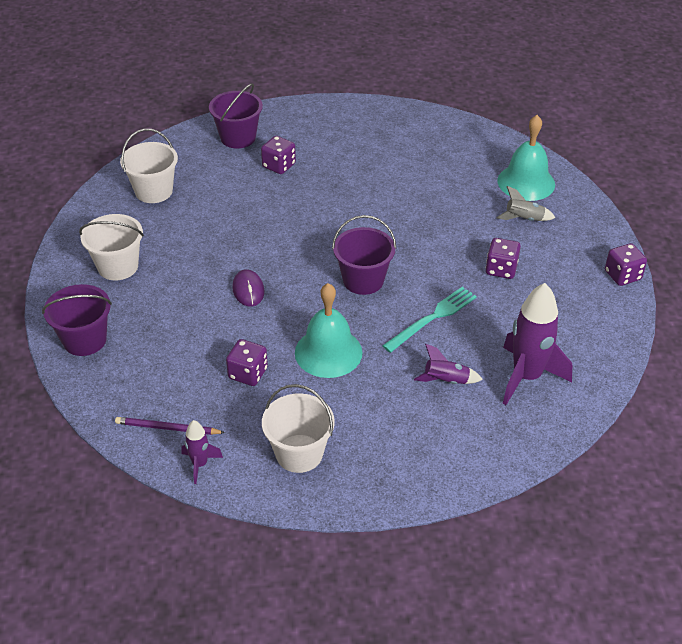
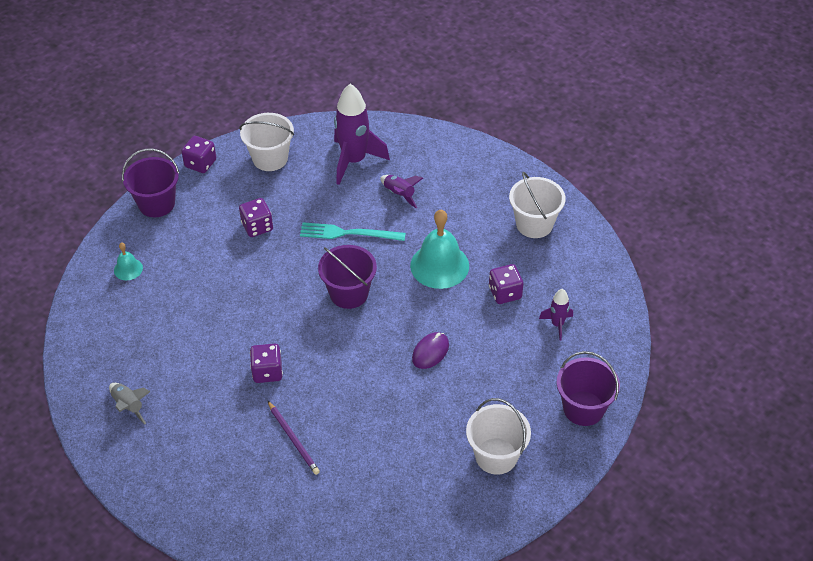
camera: 130 degrees left, 5 degrees up
(154, 191) = (385, 514): white bucket -> white bucket (270, 158)
(167, 428) = (593, 299): purple pencil -> purple pencil (293, 439)
(200, 464) = (597, 263): purple rocket -> purple rocket (557, 324)
(238, 137) = (245, 514): purple bucket -> purple bucket (156, 204)
(279, 166) = (259, 448): purple dice -> purple dice (267, 372)
(524, 219) = (181, 245): grey rocket -> grey rocket (128, 406)
(526, 182) = (128, 269): turquoise bell -> turquoise bell, size x0.49

